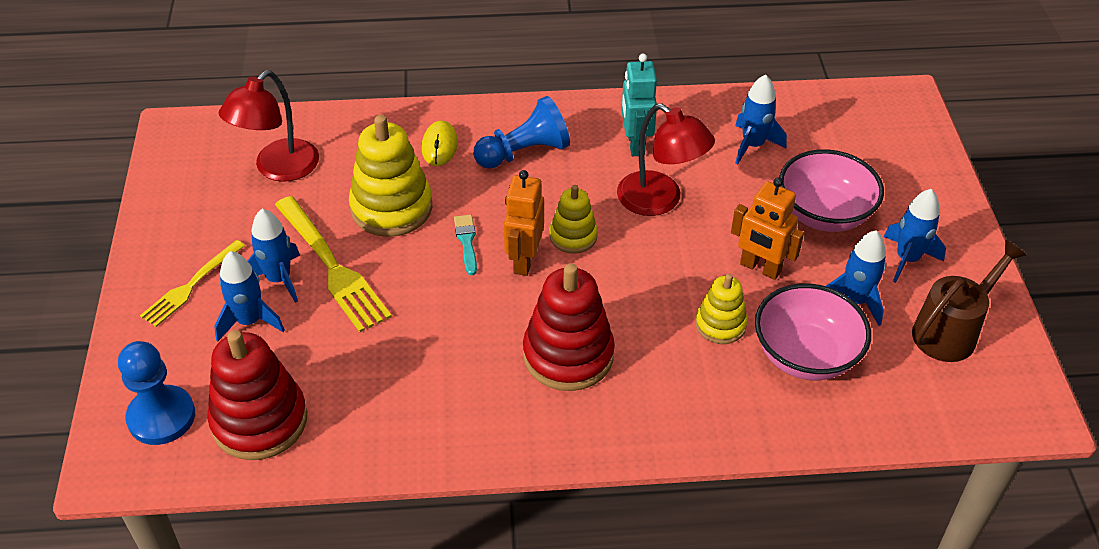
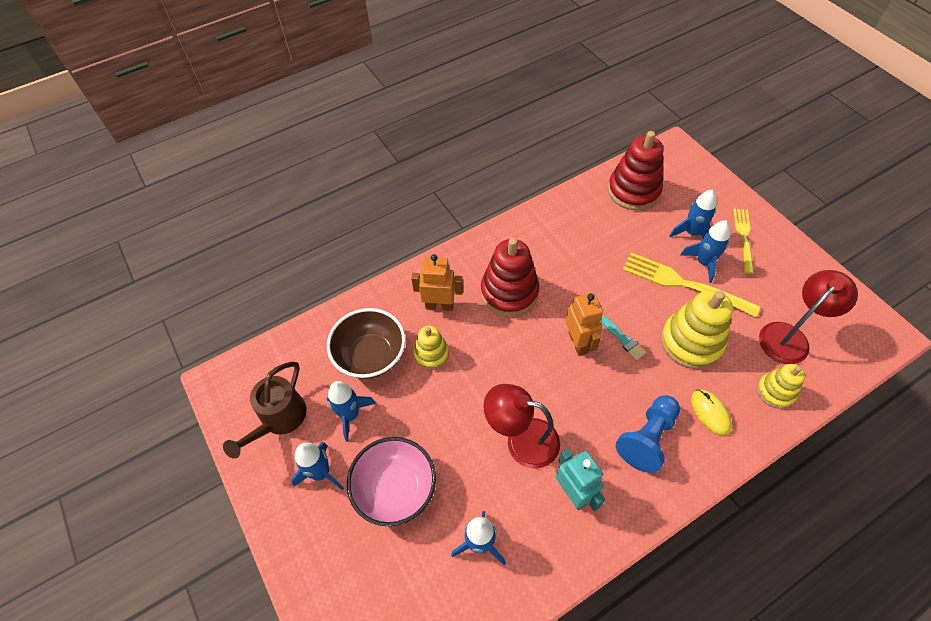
camera: 155 degrees right, 10 degrees up
(161, 417) = (678, 173): blue pawn -> none
(278, 169) = (790, 336): red lamp -> red lamp turned 45 degrees clockwise
(573, 236) = (561, 377): yellow stacking toy -> yellow stacking toy (775, 391)
(760, 268) = (424, 412): orange robot -> orange robot (439, 305)
(805, 355) = (370, 356): pink bowl -> brown bowl

